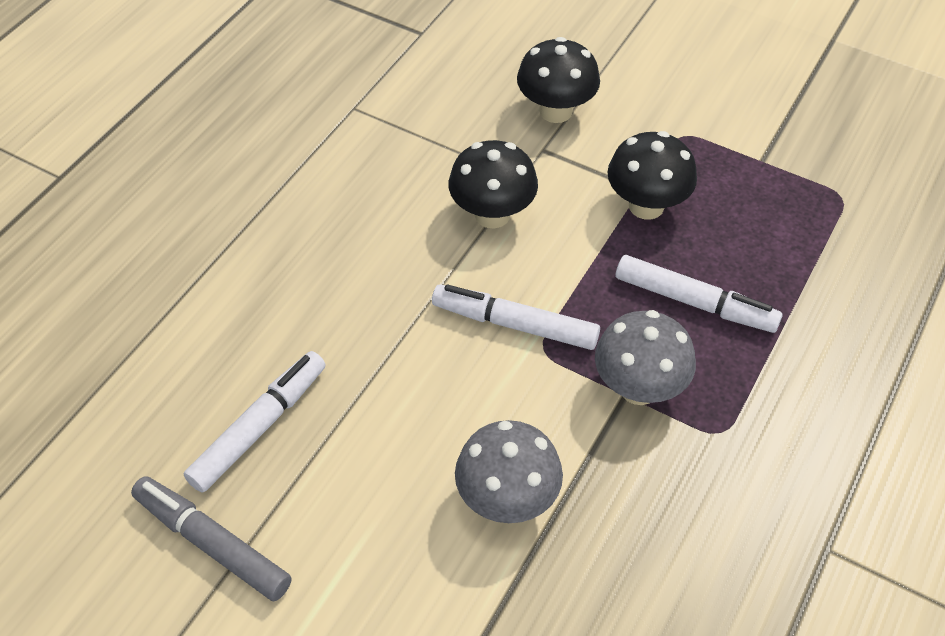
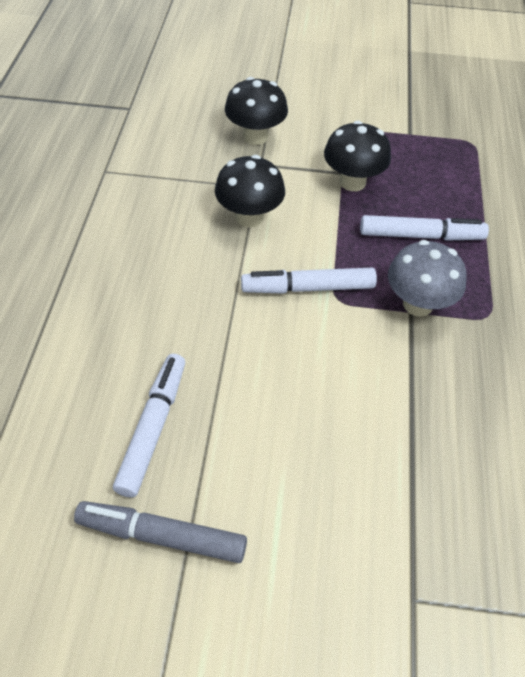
camera: 25 degrees left, 0 degrees up
(507, 499) = (372, 414): grey mushroom -> none

